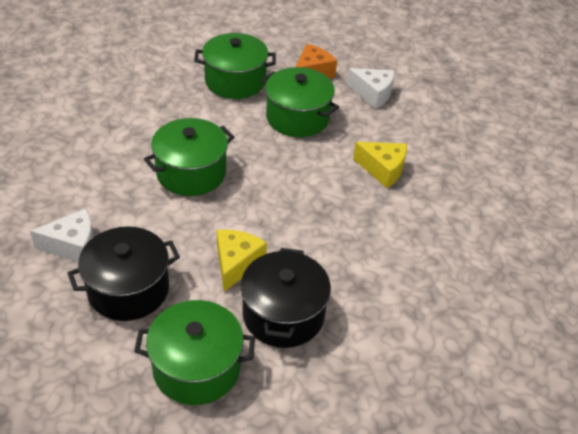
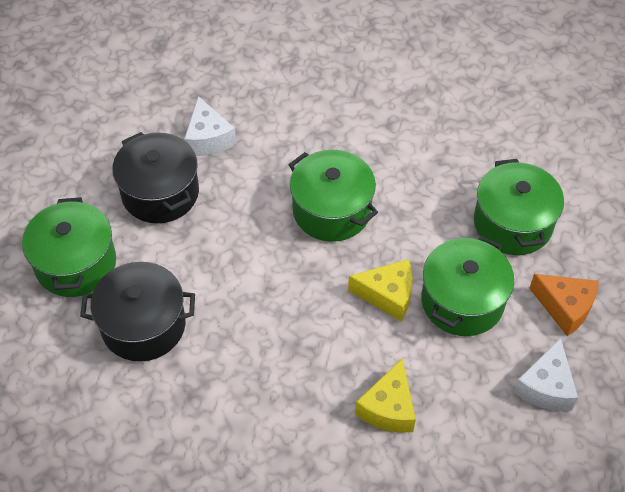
camera: 85 degrees right, 10 degrees up
(236, 264) = (205, 274): yellow cheese -> yellow cheese (387, 295)

